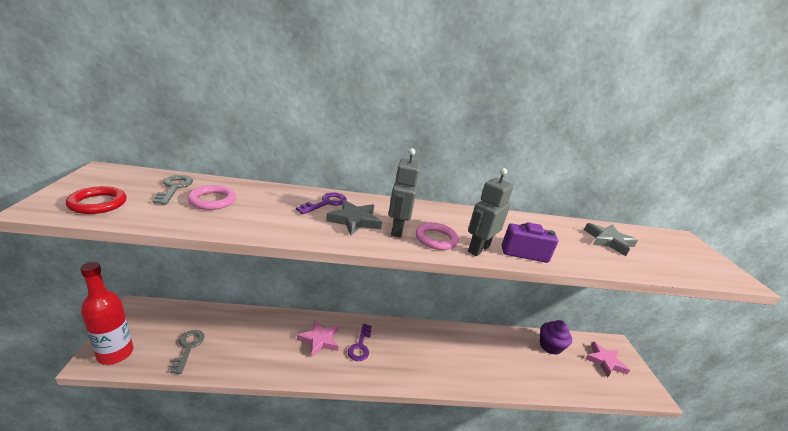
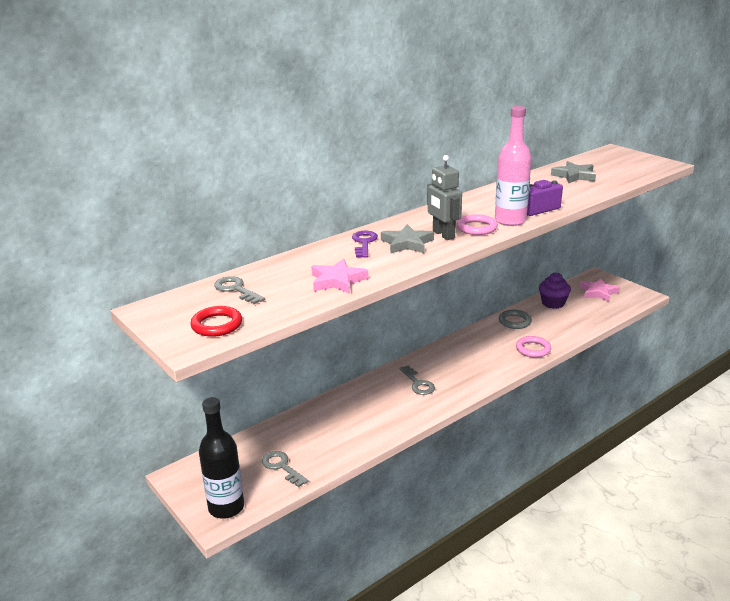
camera: 30 degrees left, 0 degrees up
(115, 353) = (226, 507): red bottle -> black bottle
(212, 200) = (286, 282): pink ring -> pink ring (533, 349)
(319, 340) = (380, 399): pink star -> pink star (337, 281)
(360, 346) = (418, 383): purple key -> grey key
(478, 249) = (510, 220): grey robot -> pink bottle
(498, 342) = (514, 321): none -> grey ring

